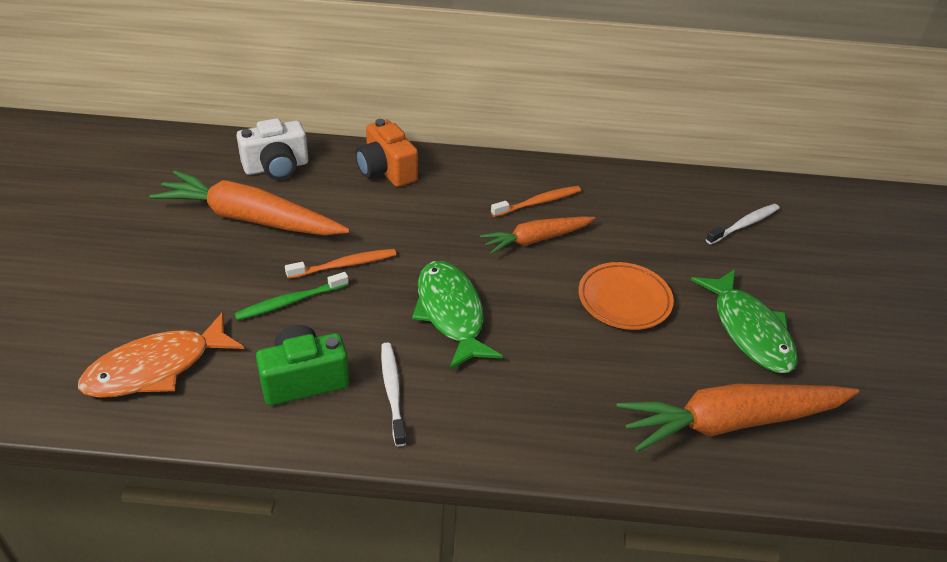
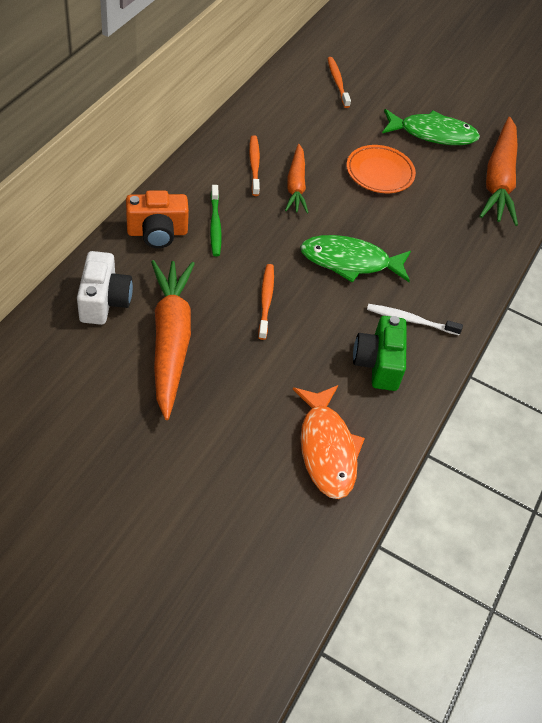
camera: 70 degrees left, 10 degrees up
(250, 219) = (171, 341): orange carrot -> orange carrot turned 135 degrees clockwise
(290, 301) = (292, 346): green toothbrush -> green toothbrush (215, 225)
(744, 225) = (337, 82): white toothbrush -> orange toothbrush

